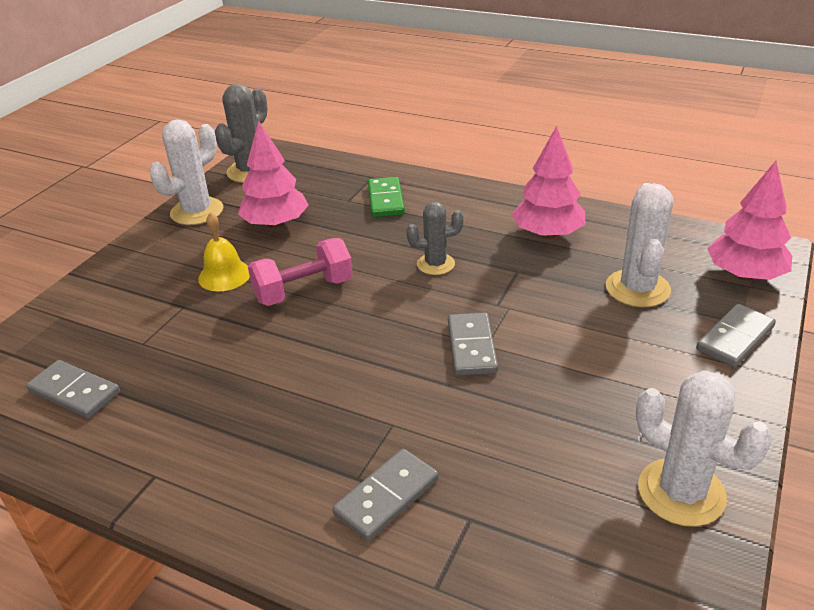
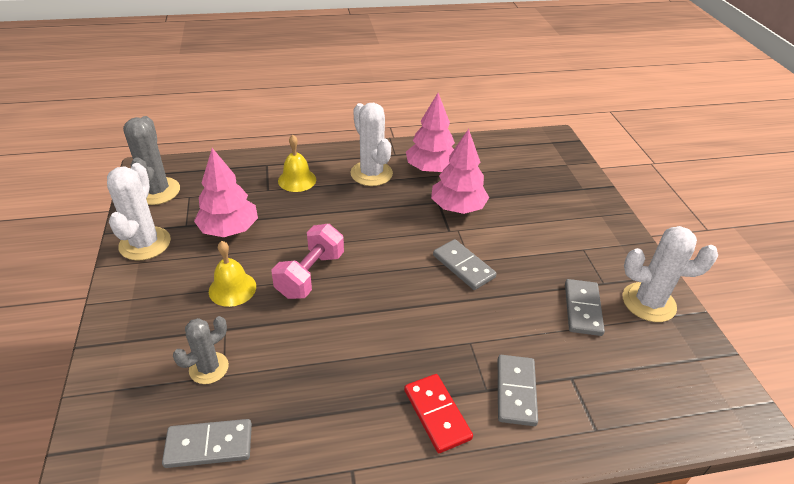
camera: 40 degrees left, 5 degrees up
(281, 472) = (437, 414): none -> red domino
(386, 200) = (297, 180): green domino -> yellow bell
(435, 264) = (382, 217): grey cactus -> grey cactus (209, 368)
(637, 288) = (515, 188): white cactus -> white cactus (371, 173)
(735, 338) = (589, 199): grey domino -> grey domino (582, 309)
(745, 275) = (558, 158): pink tree -> pink tree (457, 207)

